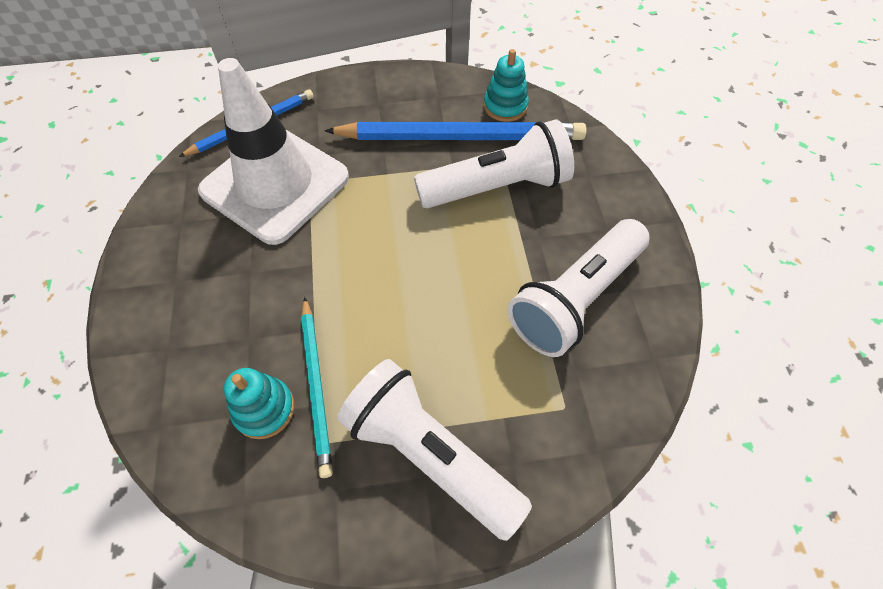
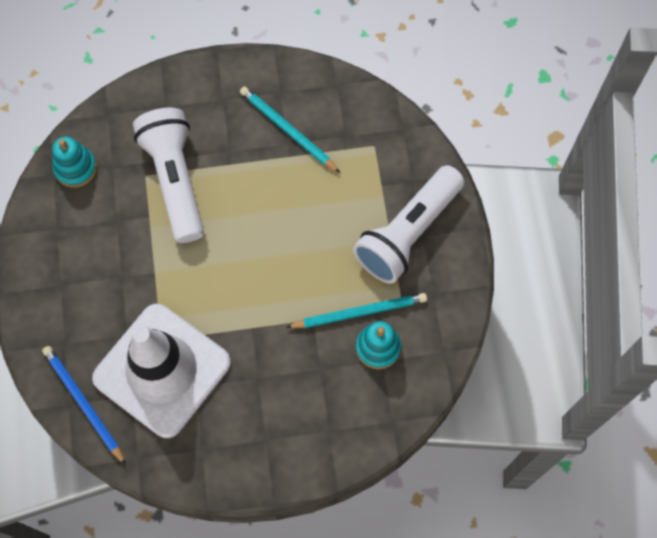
camera: 90 degrees left, 10 degrees up
(461, 137) = (113, 208): blue pencil -> none
(575, 299) = (288, 130): white flashlight -> turquoise pencil

